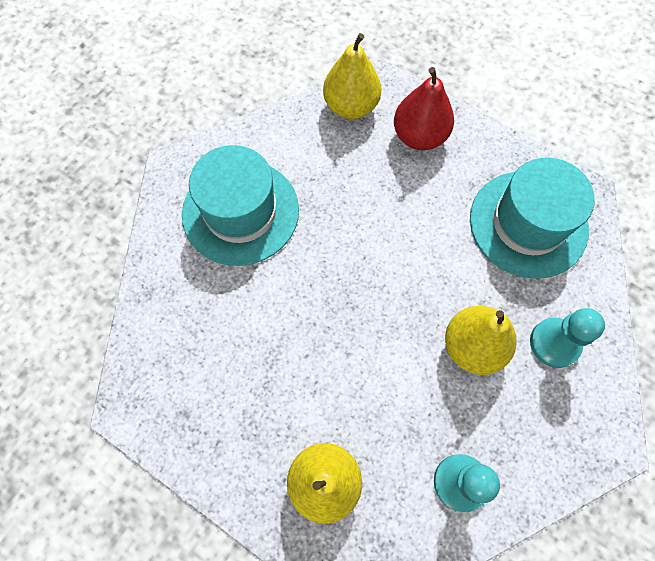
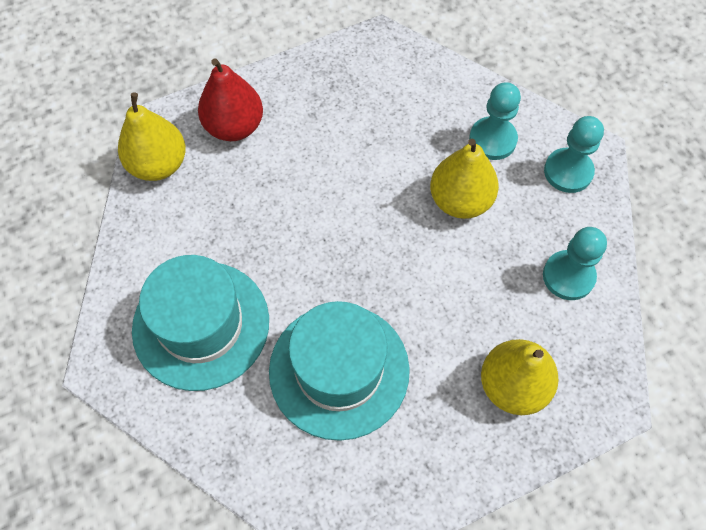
camera: 60 degrees left, 5 degrees down
(528, 224) = (378, 95): turquoise hat -> turquoise hat (339, 370)
(570, 430) = (568, 171): none -> turquoise pawn

